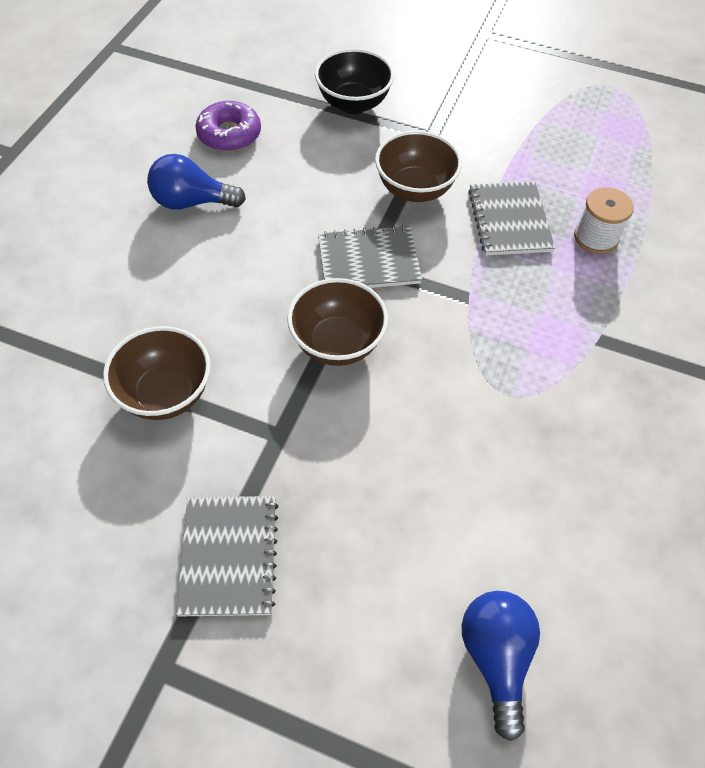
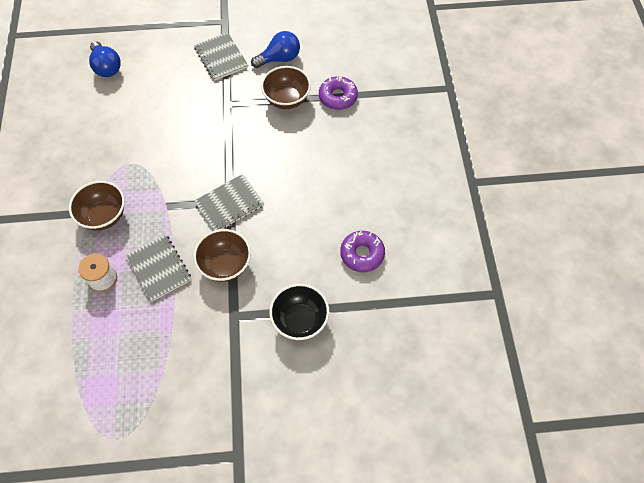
camera: 155 degrees right, 5 degrees up
(76, 357) = (338, 97): none -> purple donut
(192, 202) = (348, 197): blue light bulb -> blue light bulb (279, 59)
(337, 343) = (223, 153): brown bowl -> brown bowl (104, 216)

